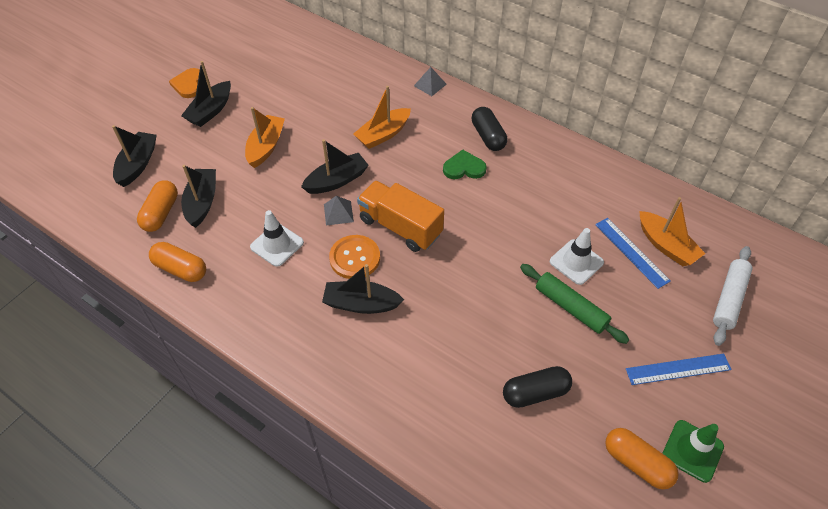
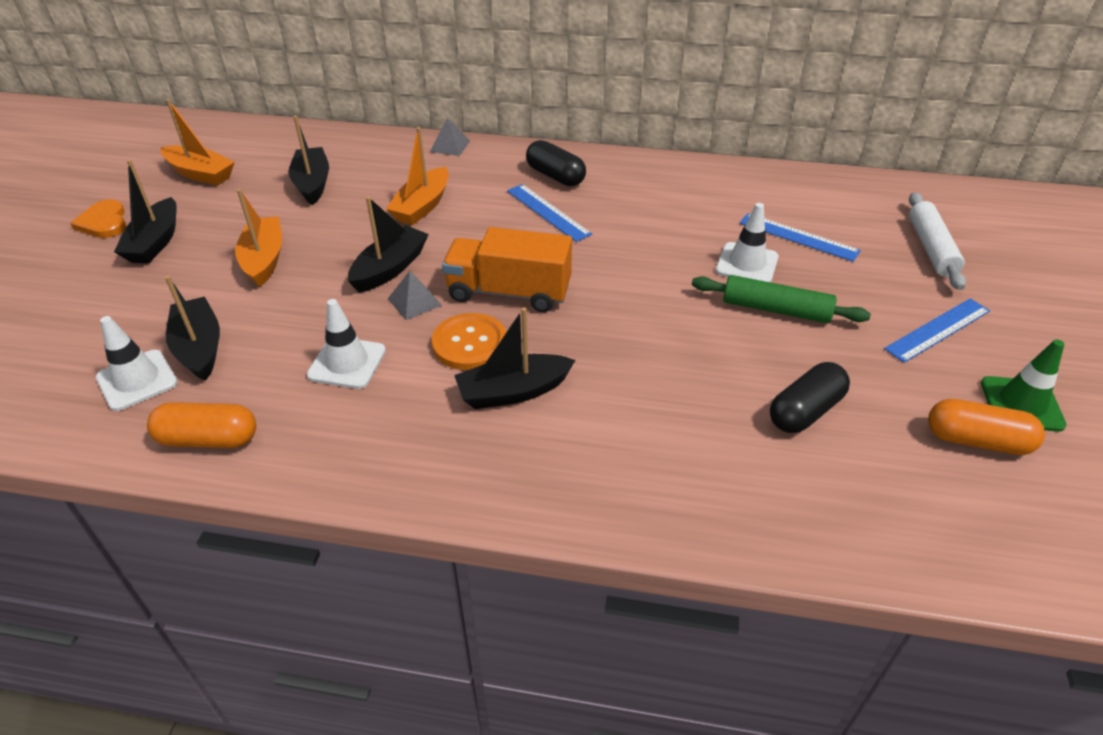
camera: 25 degrees left, 10 degrees down
(138, 164) = (65, 332): black boat -> black boat (312, 183)
(161, 213) = (137, 380): orange capsule -> white traffic cone
(464, 168) = (548, 212): green heart -> blue ruler
(666, 245) = (828, 220): orange boat -> orange boat (200, 174)

